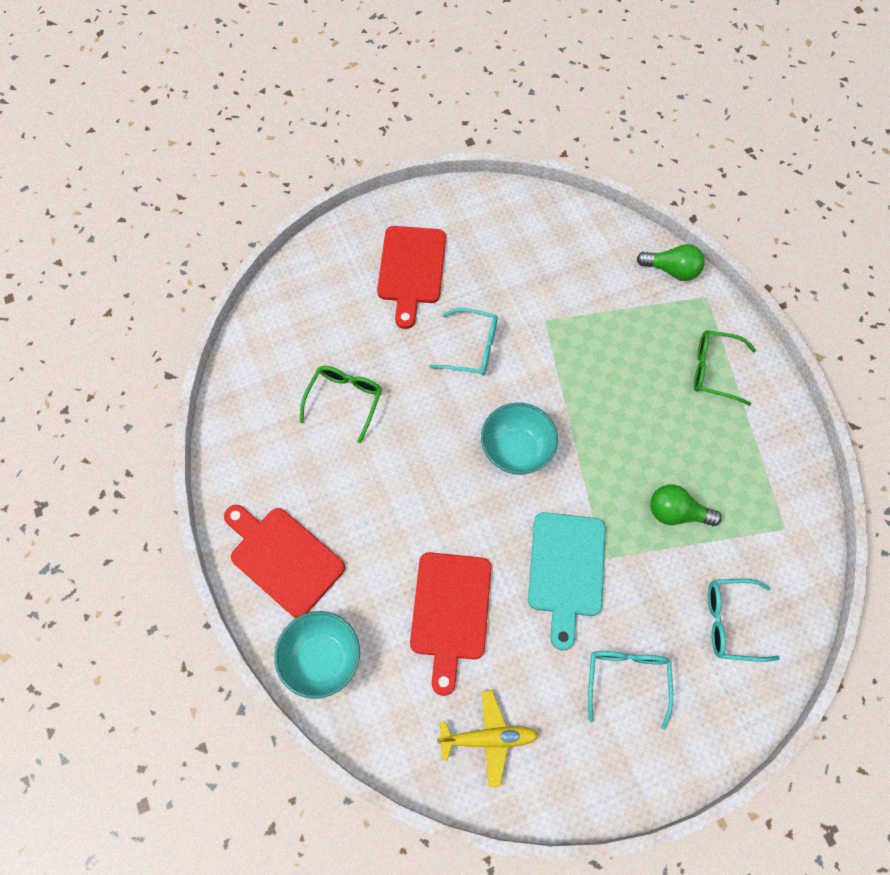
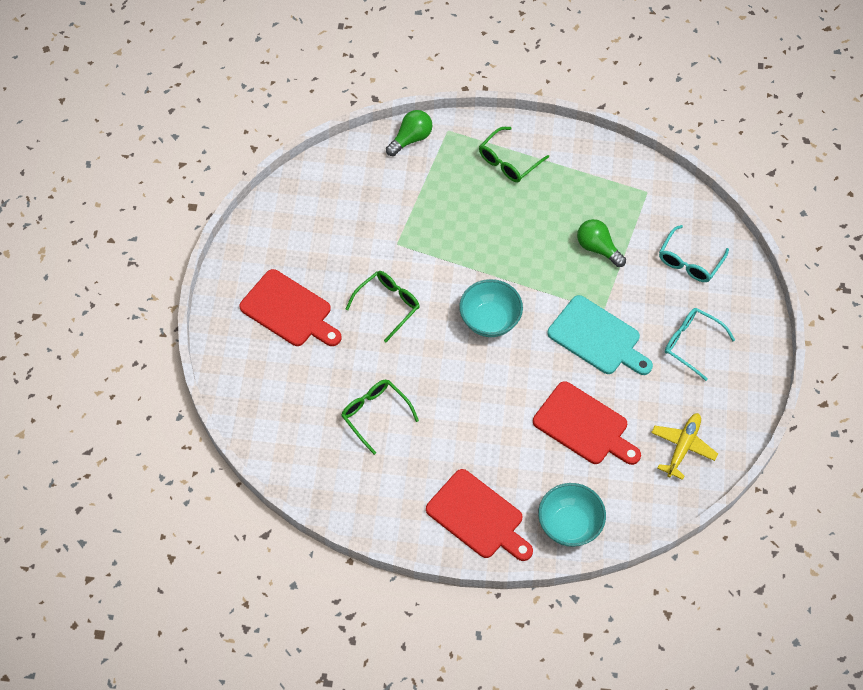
camera: 60 degrees left, 5 degrees down
(283, 558) = (478, 517): red cutting board -> red cutting board turned 120 degrees counterclockwise
(472, 348) = (388, 305): turquoise glasses -> green glasses
(676, 513) = (598, 248): green light bulb -> green light bulb turned 90 degrees clockwise

